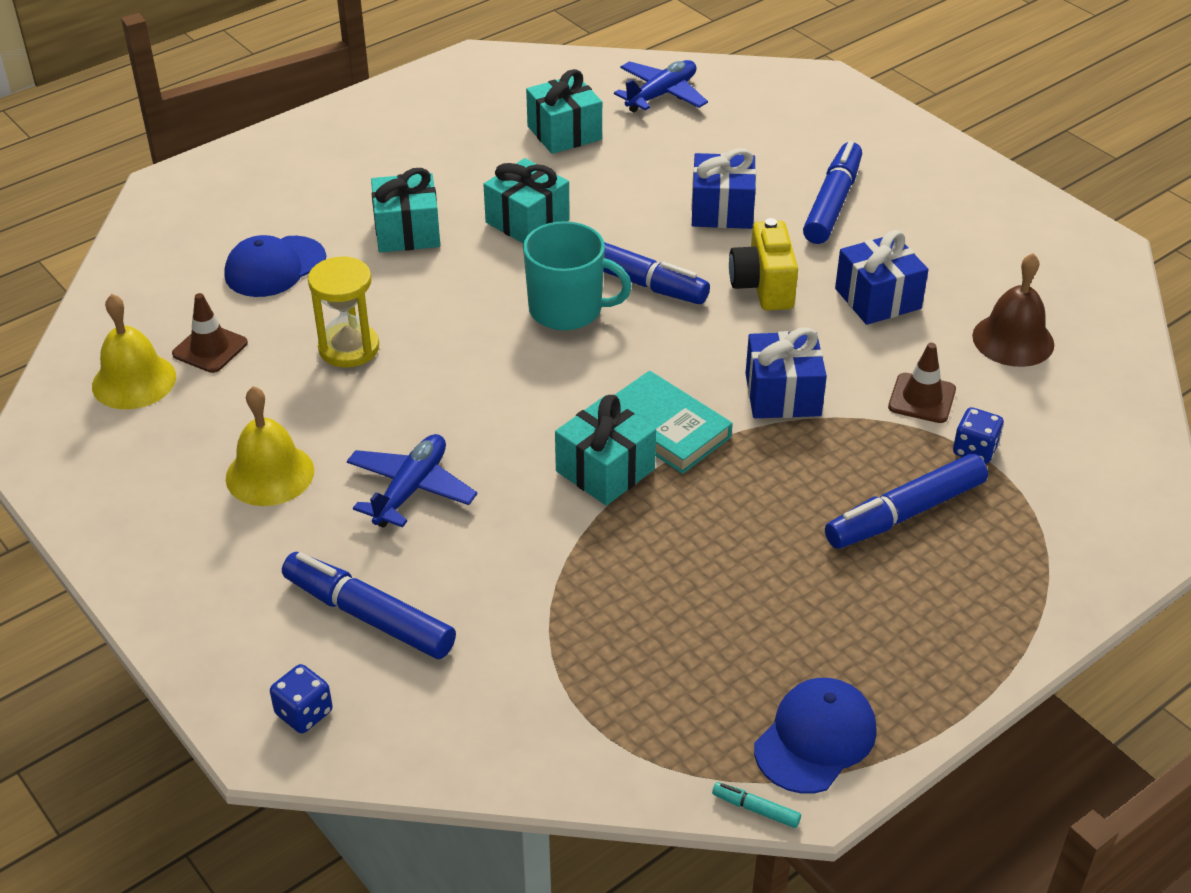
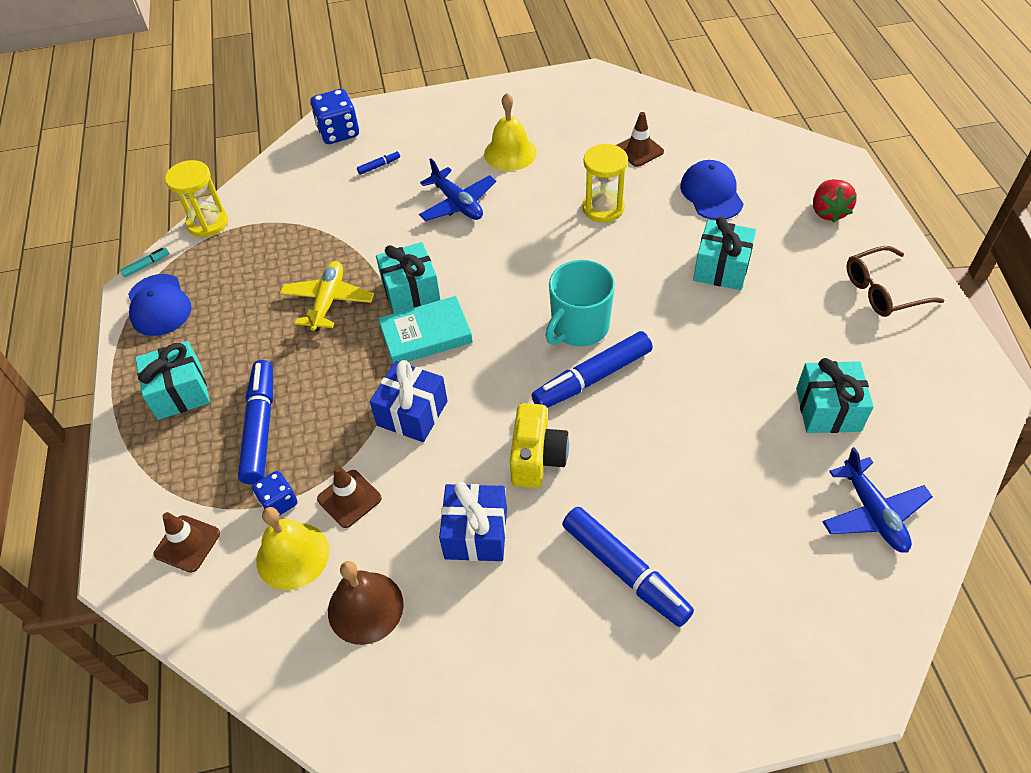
camera: 120 degrees right, 10 degrees up
(134, 381) = (626, 117): yellow bell -> yellow bell (292, 555)
(267, 178) = (828, 212): none -> red strawberry
(304, 713) = (338, 132): blue dice -> blue dice, size x1.62
(368, 616) = (379, 166): blue marker -> blue marker, size x0.42
(380, 126) = (883, 290): none -> brown glasses
(527, 221) = (702, 340): turquoise gift -> turquoise gift (180, 392)
(618, 780) = (207, 223): none -> yellow hourglass
(676, 544) = (328, 301): none -> yellow plane
(722, 210) = (655, 477): blue gift -> none
(763, 287) = (537, 458): yellow camera -> yellow camera turned 75 degrees clockwise
(1083, 499) = (187, 544): none -> brown traffic cone

